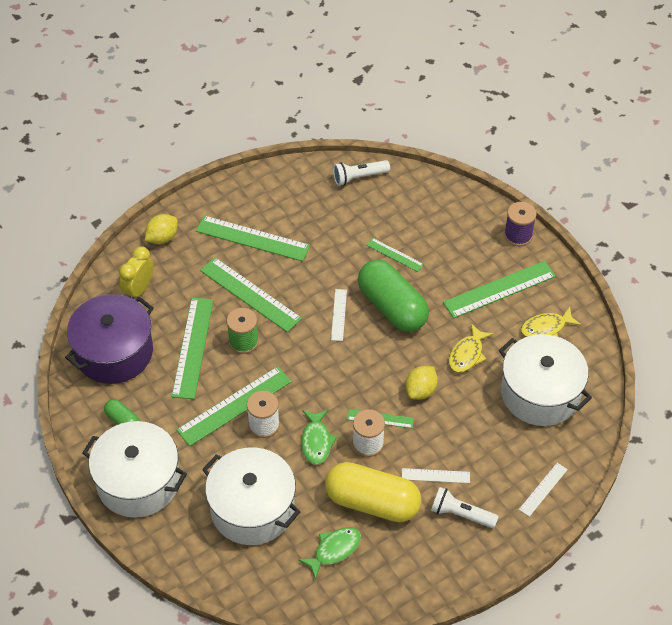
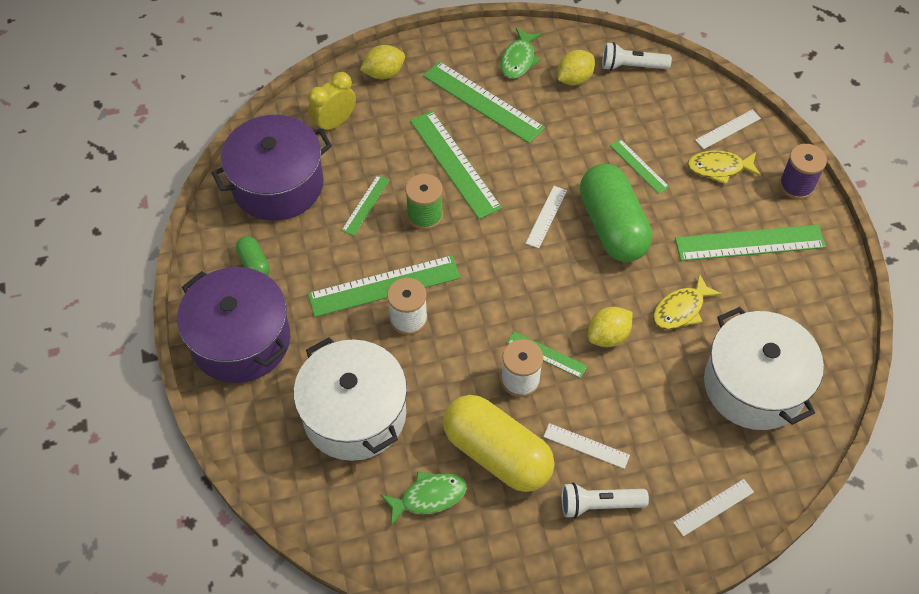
camera: 20 degrees right, 5 degrees up
(138, 482) = (240, 340): white pot -> purple pot
(193, 347) = (365, 205): green ruler -> green ruler, size x0.53
(316, 441) = (461, 358): green fish -> green fish (518, 59)
(318, 200) = (574, 79): none -> yellow lemon
(451, 206) = (728, 129): none -> white ruler
(461, 514) = (599, 504): white flashlight -> white flashlight turned 45 degrees counterclockwise
(546, 328) = (790, 307): yellow fish -> yellow fish (719, 168)

